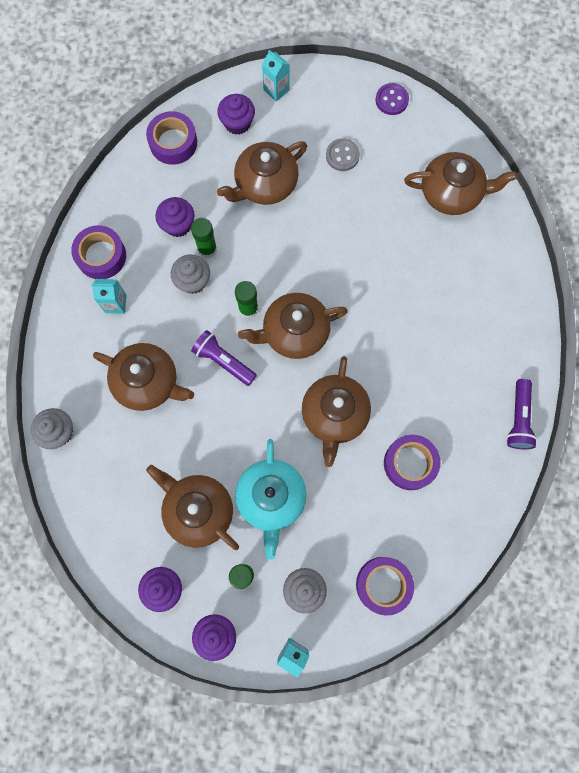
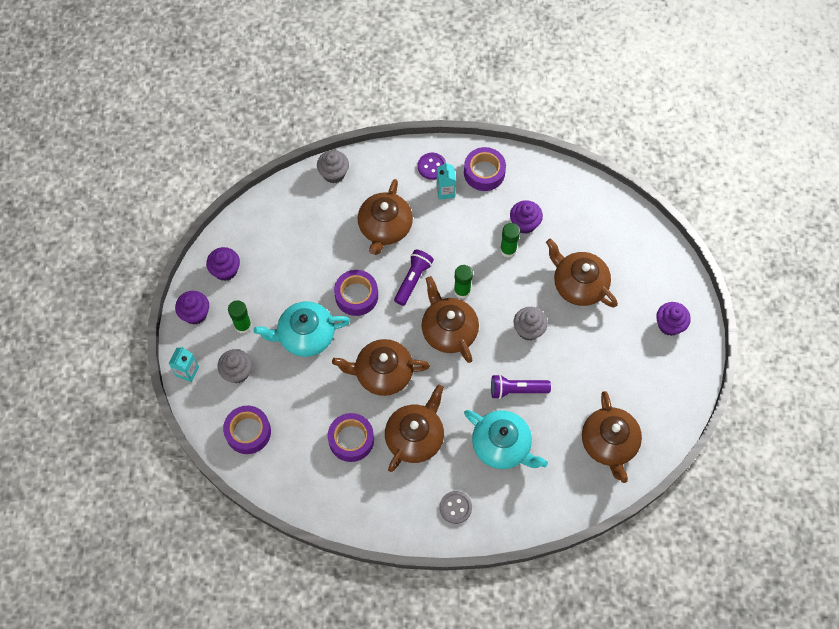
camera: 80 degrees right, 10 degrees down
(173, 142) = (599, 205): purple tape -> purple tape (356, 295)
(193, 281) = (477, 244): grey cupcake -> grey cupcake (528, 329)
(198, 510) = (288, 283): brown teapot -> brown teapot (415, 437)
(237, 123) = (631, 252): purple cupcake -> purple cupcake (669, 325)
(276, 90) = (672, 278): turquoise carton -> none
(342, 155) = (622, 343): grey button -> grey button (455, 507)
(391, 100) = (690, 377): purple button -> purple button (432, 167)
(440, 300) = (502, 445): none -> turquoise teapot
(518, 419) = (406, 527): purple flashlight -> purple flashlight (517, 390)

